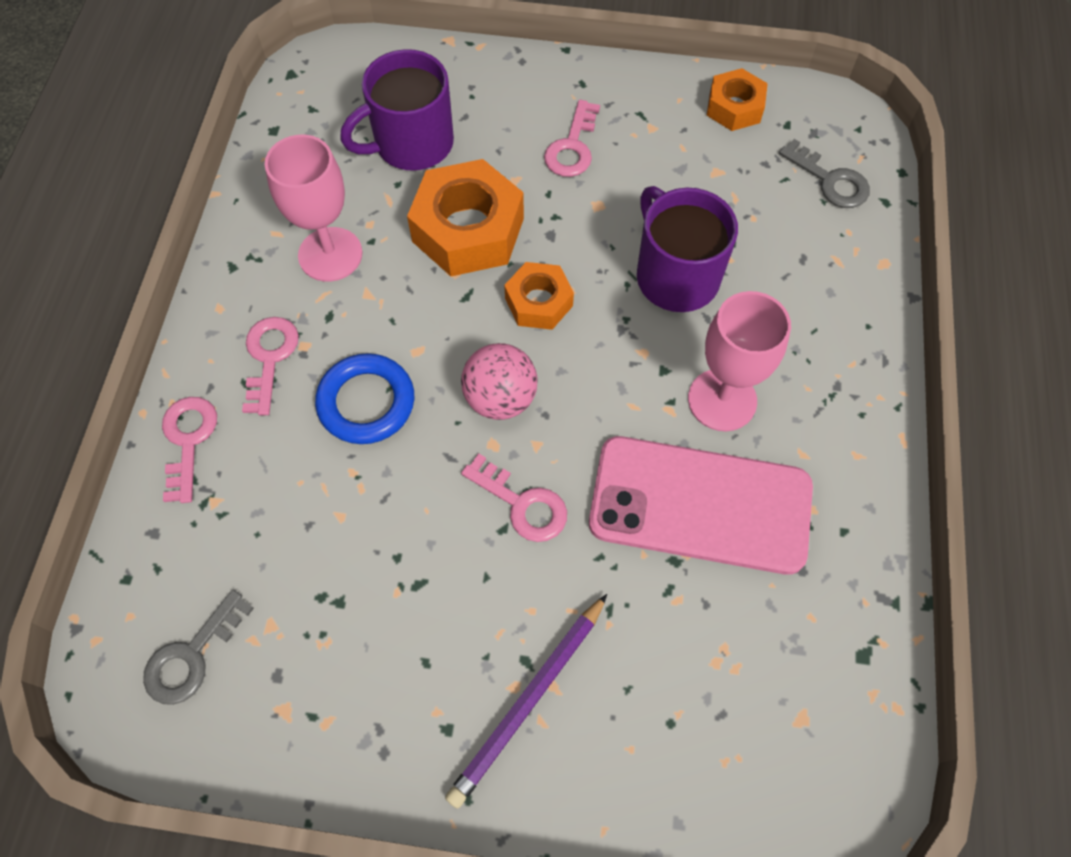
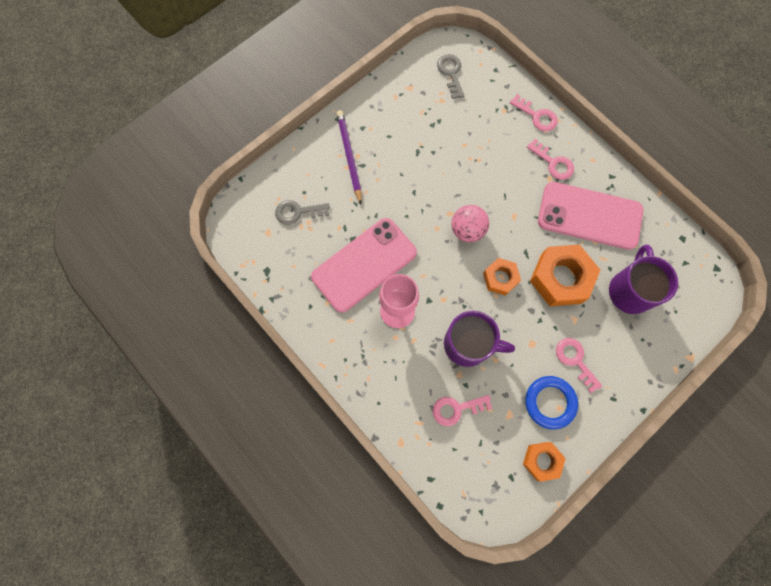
camera: 130 degrees right, 10 degrees up
(330, 254) = (589, 216): pink goblet -> pink phone
(366, 402) = (505, 183): blue ring -> blue ring (550, 402)
(522, 504) = (417, 205): pink key -> pink key (456, 409)
(830, 180) = (462, 464): grey key -> grey key (297, 212)

